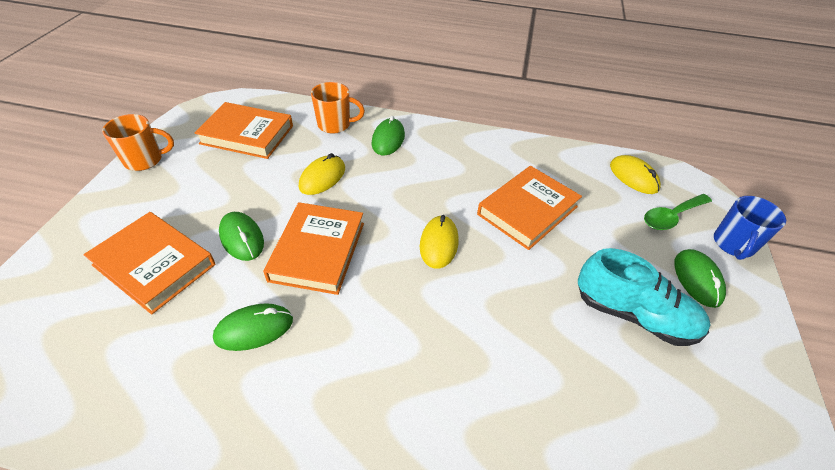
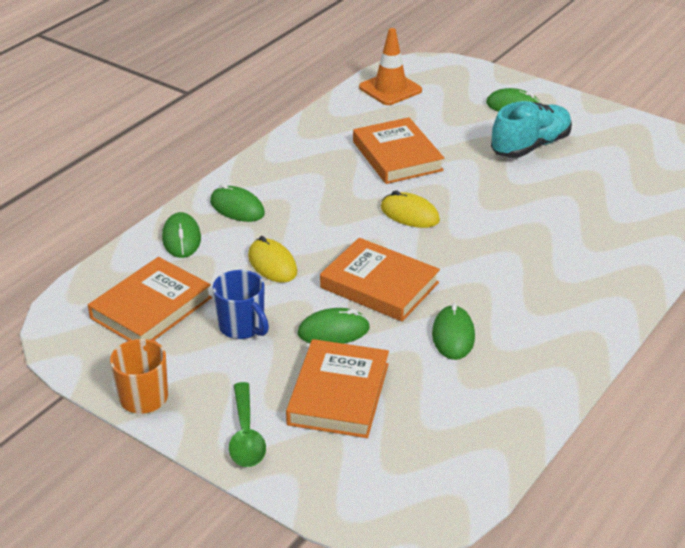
camera: 65 degrees left, 10 degrees down
(154, 265) = (338, 394): orange book -> orange book turned 45 degrees counterclockwise
(335, 125) = (181, 238): orange mug -> green mouse
(633, 177) = (390, 89): yellow mouse -> orange traffic cone
(671, 217) = (446, 91): green spoon -> green spoon (246, 435)
(733, 245) = (490, 77): blue mug -> blue mug (242, 327)

